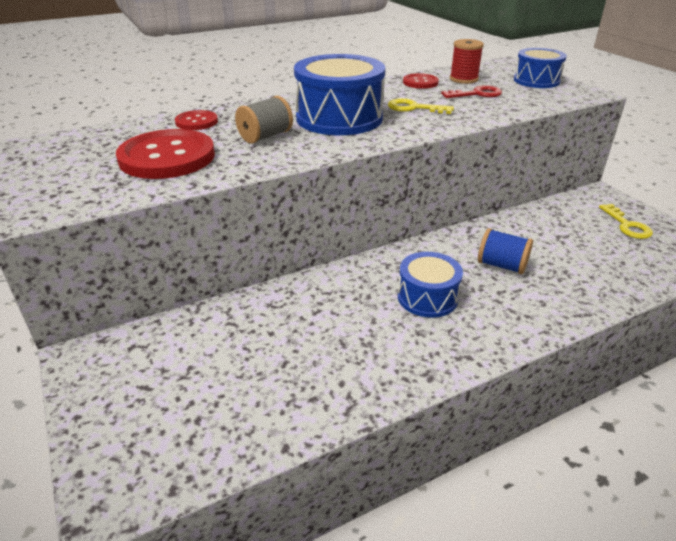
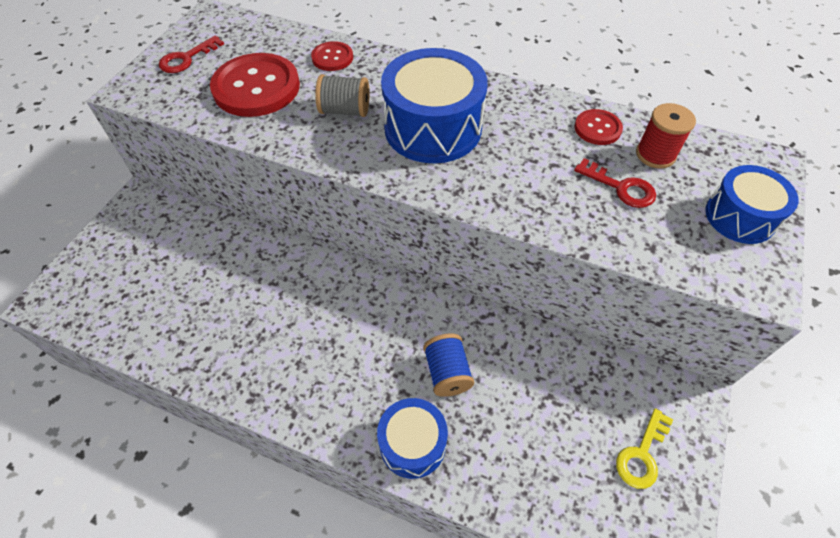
camera: 50 degrees right, 20 degrees up
(56, 173) = (186, 58): none -> red key
(414, 108) = (518, 162): yellow key -> none
(427, 297) = (349, 343): blue drum -> blue drum (412, 443)

